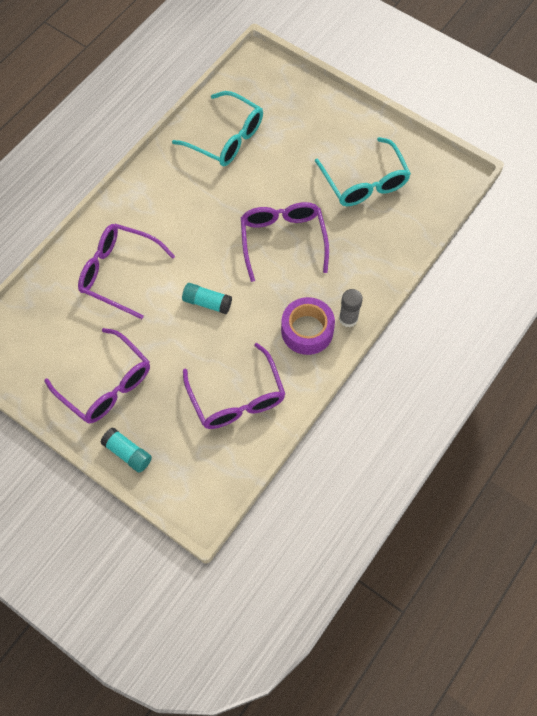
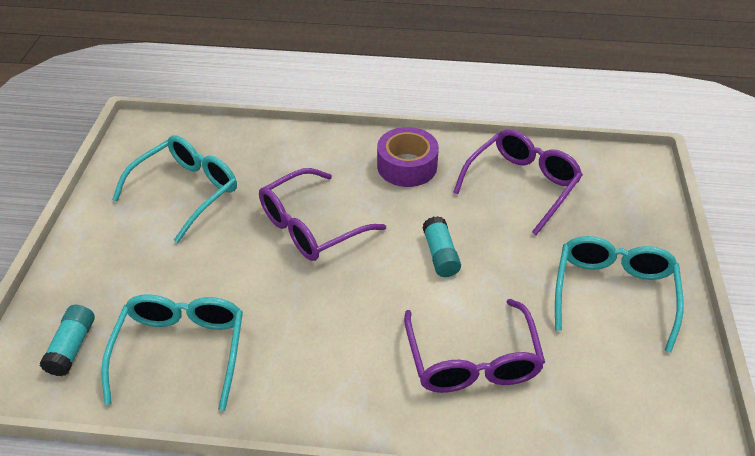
camera: 120 degrees left, 20 degrees down
(106, 385) = (613, 293): purple glasses -> turquoise glasses
(127, 453) = (657, 237): turquoise glue stick -> turquoise glue stick (72, 347)
(348, 318) = (370, 144): grey glue stick -> none

